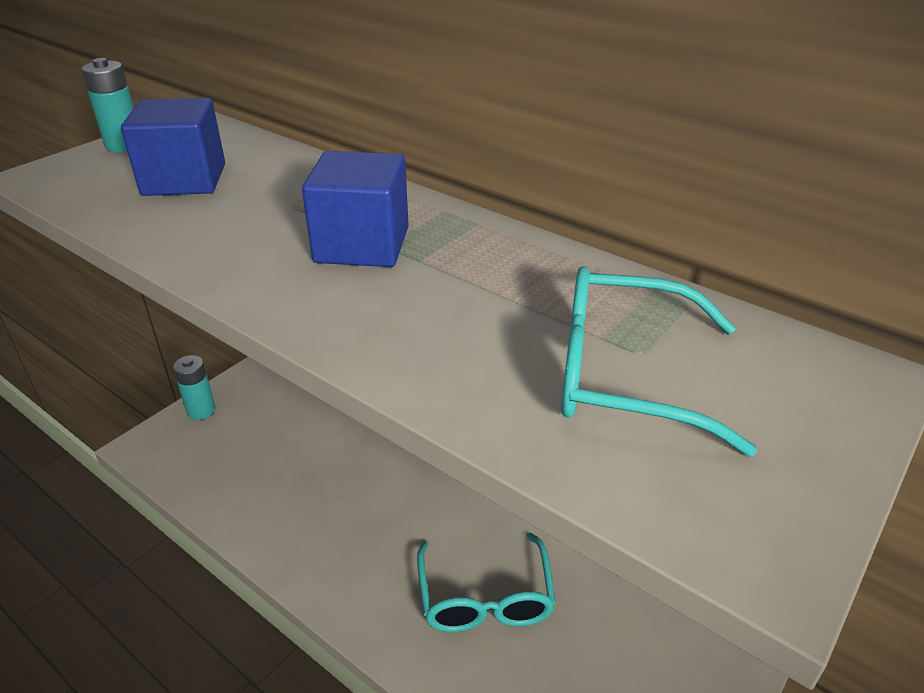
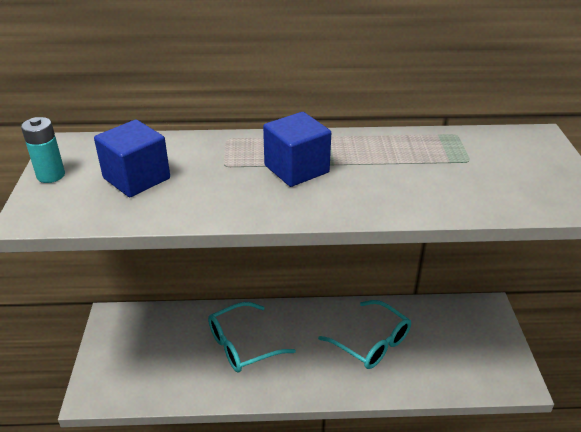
camera: 40 degrees left, 0 degrees up
(201, 410) = (103, 352): turquoise battery -> none
(626, 376) = (477, 171): turquoise glasses -> turquoise glasses (243, 345)

